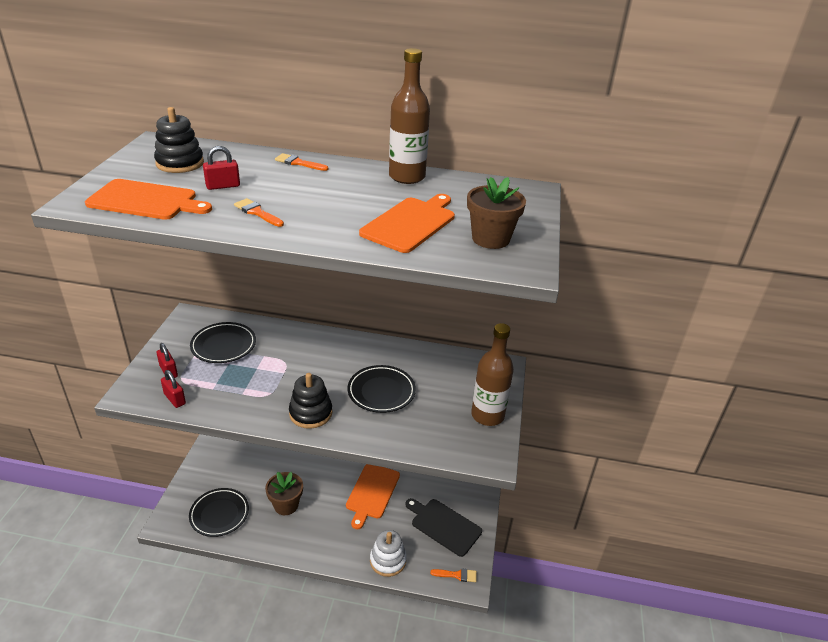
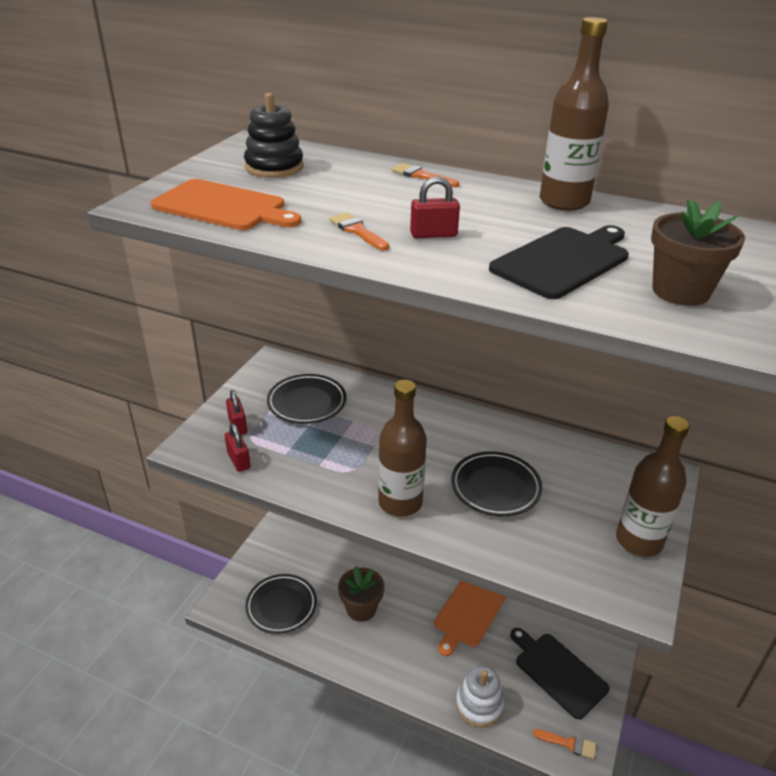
camera: 15 degrees right, 0 degrees up
(223, 186) = (320, 196): red padlock -> red padlock (433, 234)
(310, 413) = (400, 502): black stacking toy -> brown bottle
(410, 223) = (563, 261): orange cutting board -> black cutting board

